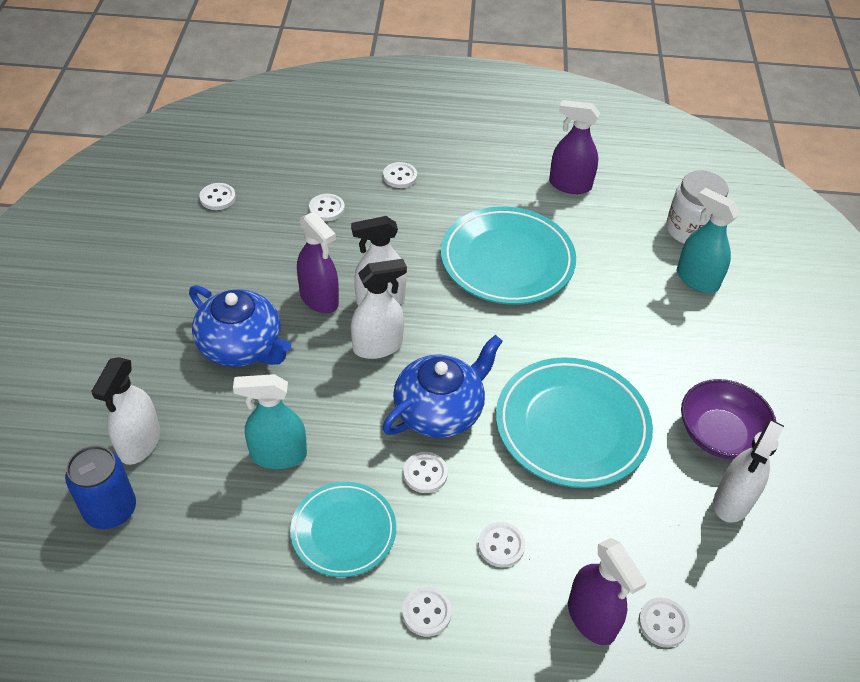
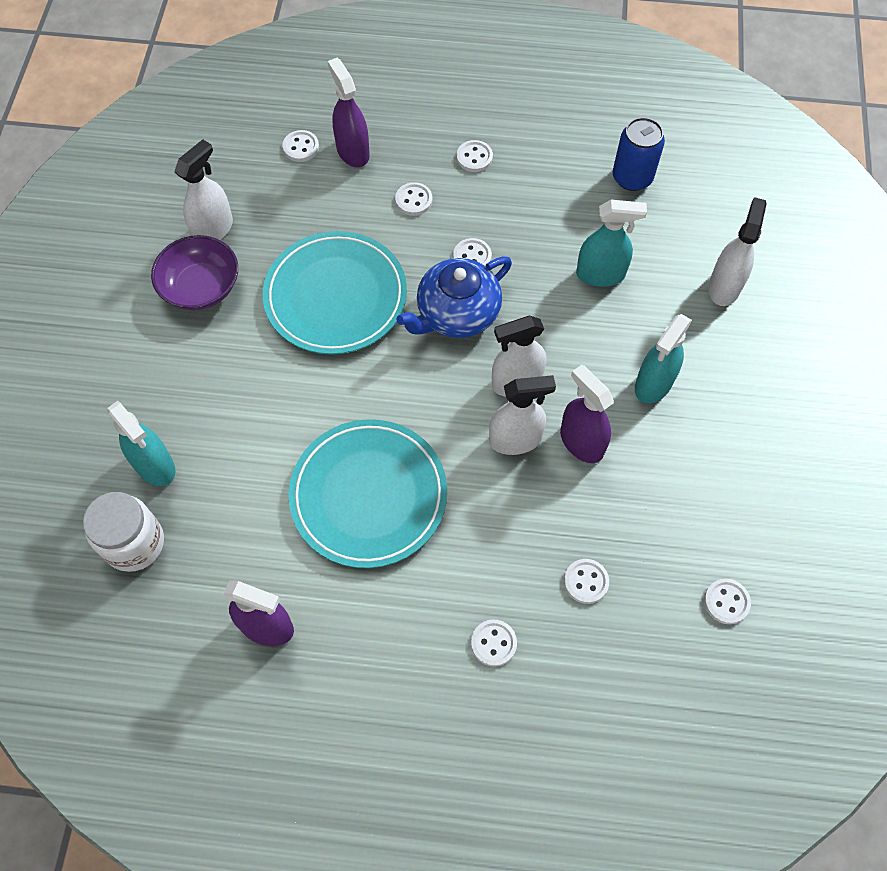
camera: 175 degrees left, 15 degrees up
(110, 510) = (730, 232): blue can -> blue can (632, 177)
(242, 346) = (653, 384): blue teapot -> turquoise spray bottle
(343, 531) = (539, 213): turquoise plate -> none

